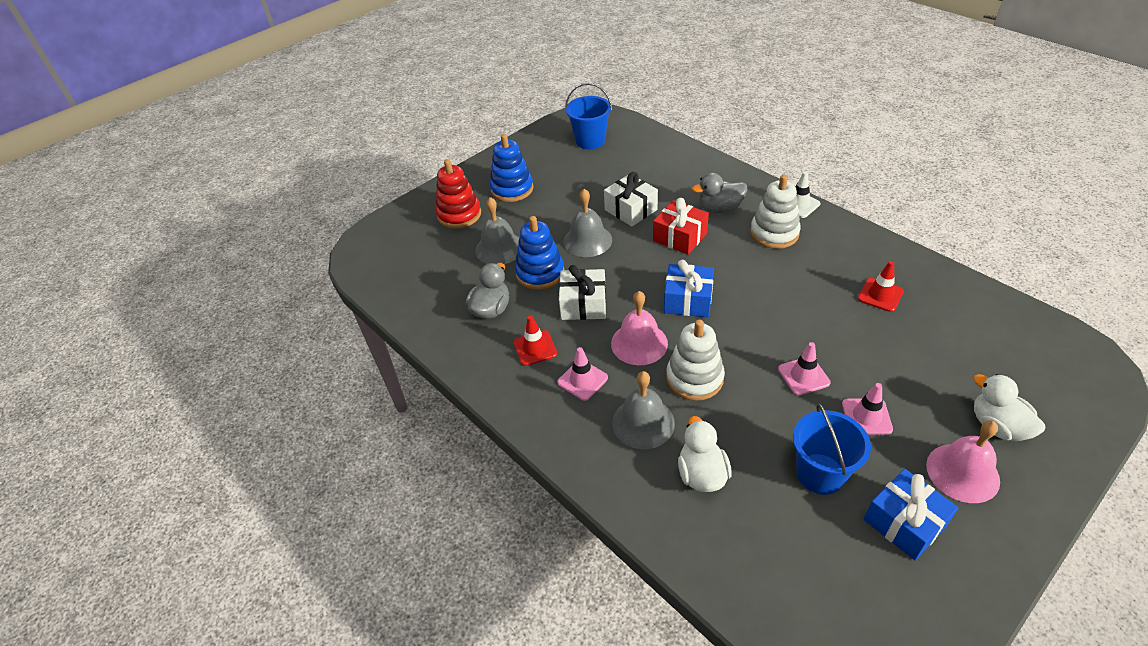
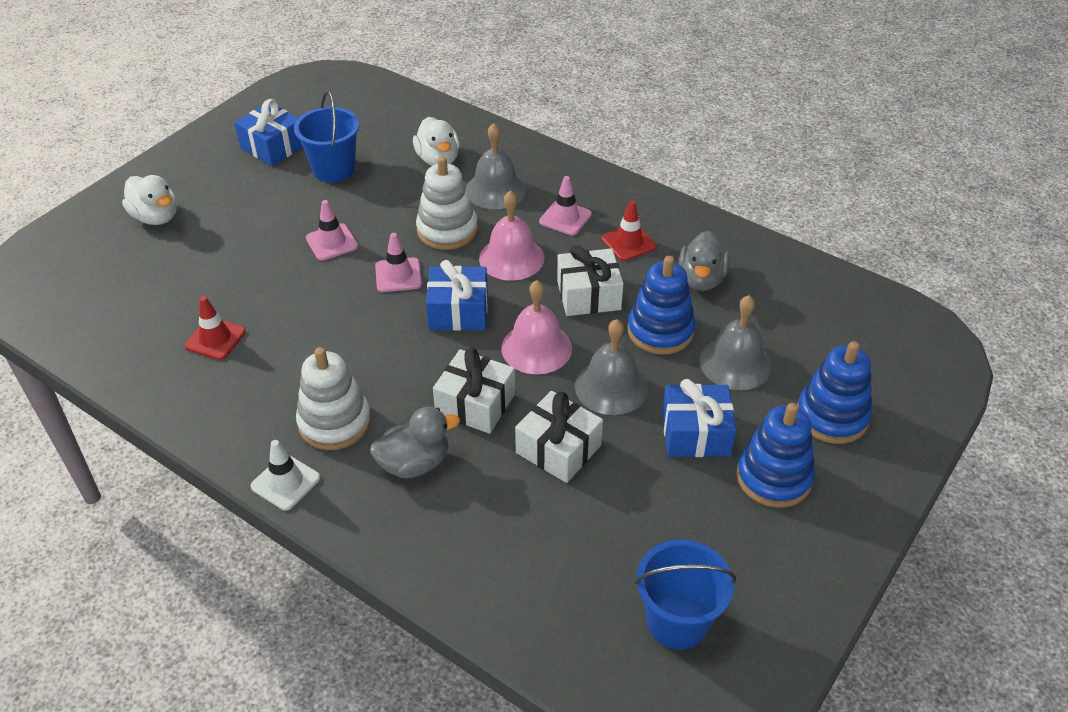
camera: 165 degrees right, 0 degrees up
(459, 215) = (832, 416): red stacking toy -> blue stacking toy
(545, 212) = (695, 433): none -> blue gift
(680, 237) = (475, 404): red gift -> white gift
(866, 416) = (278, 213): pink traffic cone -> pink traffic cone (398, 275)
(962, 472) = (208, 181): pink bell -> pink bell (536, 348)

